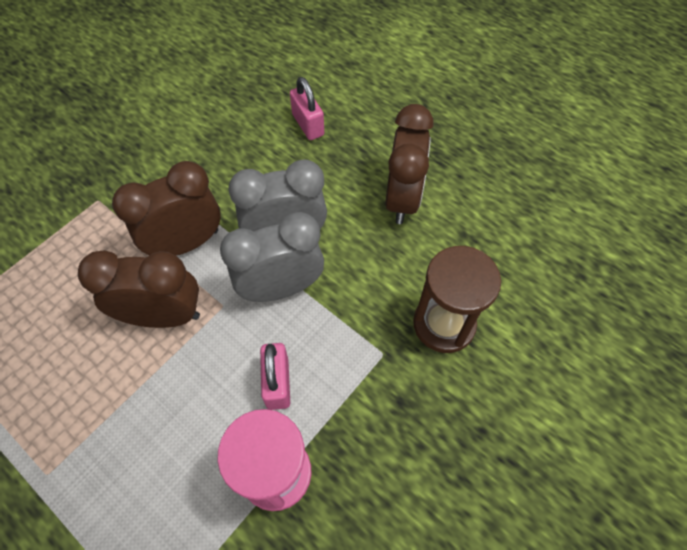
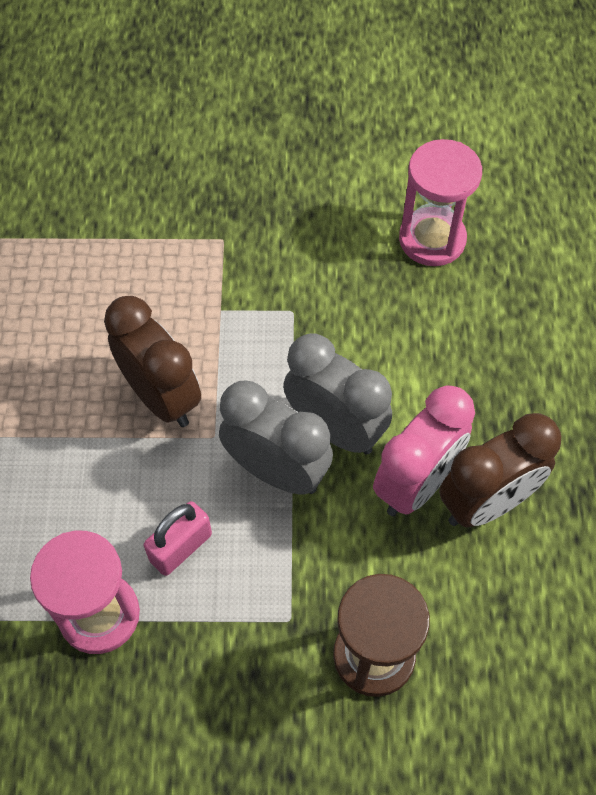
camera: 50 degrees right, 0 degrees up
(186, 243) = (247, 351): brown clock -> none
(222, 103) = (432, 239): none -> pink hourglass
(308, 125) = (487, 338): pink padlock -> none
(359, 223) = (416, 484): none -> pink clock

